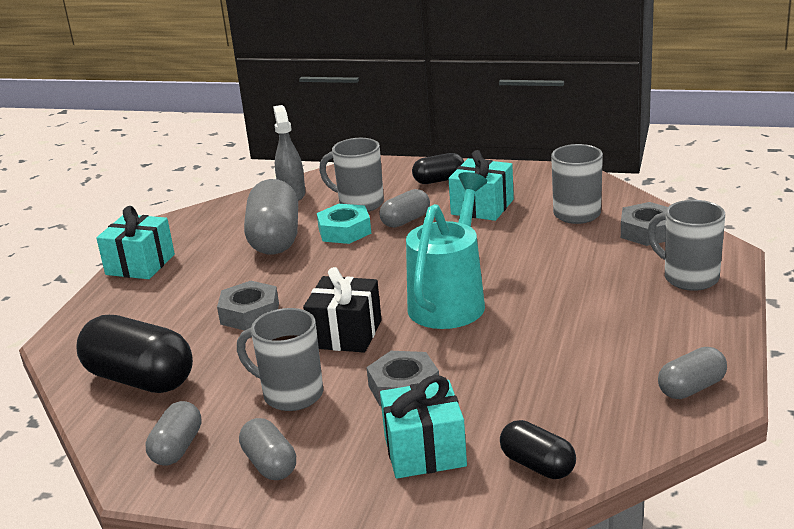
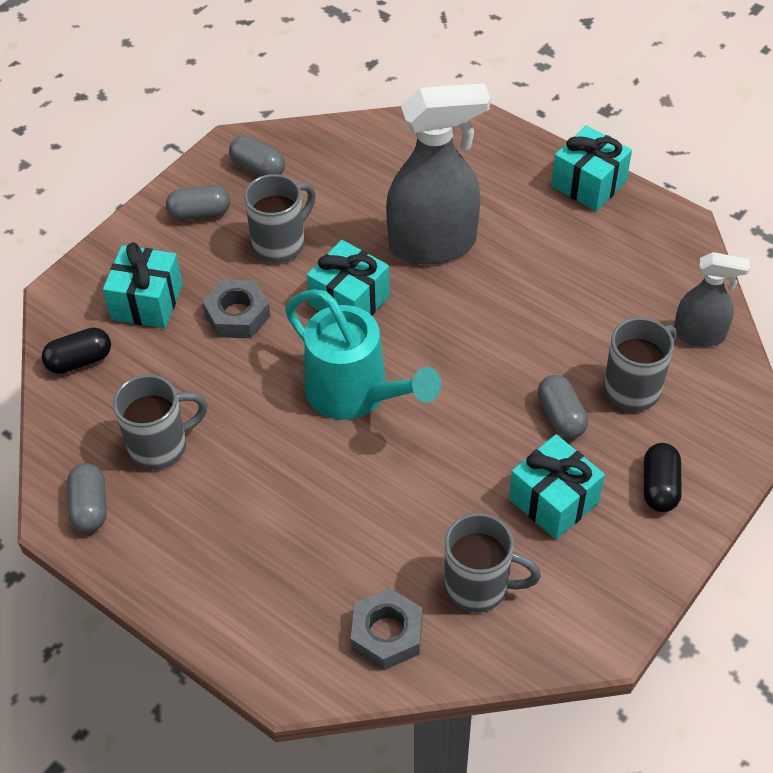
camera: 110 degrees right, 25 degrees up
(140, 379) = (370, 160): black capsule -> none
(250, 313) = (433, 244): grey nut -> grey spray bottle
(275, 239) = (584, 294): grey capsule -> none
(344, 231) = (567, 356): turquoise nut -> none
(346, 334) = (349, 301): black gift -> turquoise gift
(688, 278) = (262, 613): grey mug -> grey mug (161, 446)

